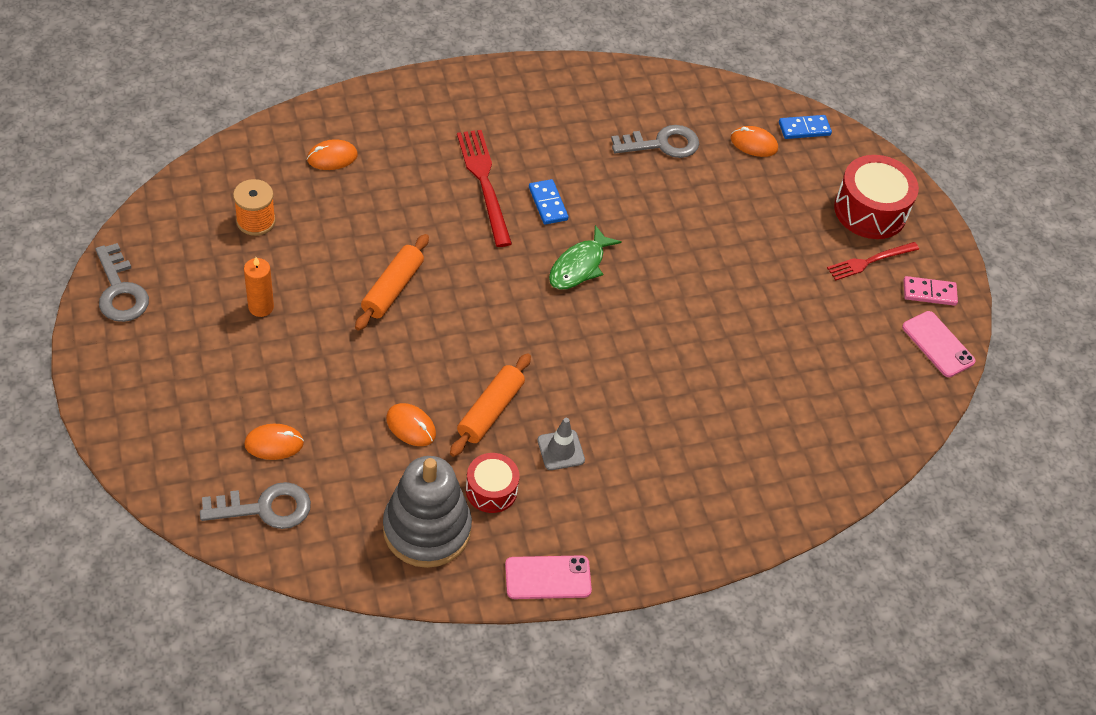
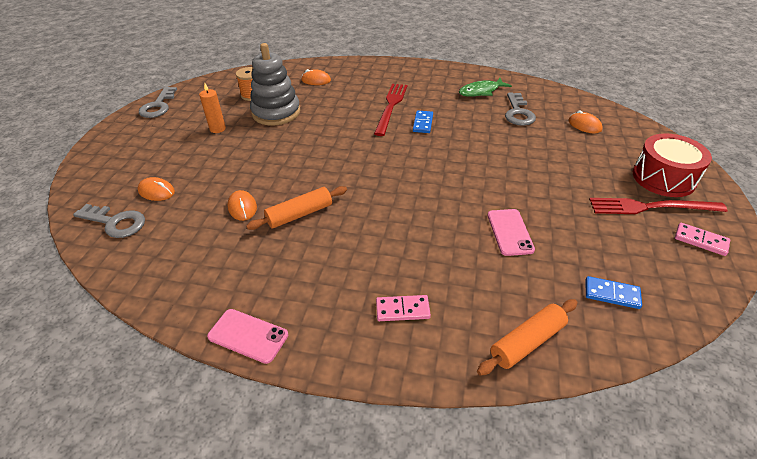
camera: 35 degrees right, 10 degrees down
(392, 289) = (296, 139): orange rolling pin -> orange rolling pin (527, 342)
(427, 529) = (195, 269): grey stacking toy -> grey stacking toy (276, 113)
(491, 490) = (259, 261): red drum -> none
(561, 450) = (328, 252): grey traffic cone -> none
(579, 266) = (420, 156): green fish -> green fish (481, 91)
(662, 144) = (518, 113): grey key -> grey key turned 75 degrees clockwise
(682, 488) = (402, 310): none -> pink domino
(804, 129) = (627, 125): blue domino -> blue domino (612, 294)
(870, 261) = (651, 207): red fork -> red fork, size x1.54
(938, 344) = (697, 279): pink phone -> pink phone (509, 232)

